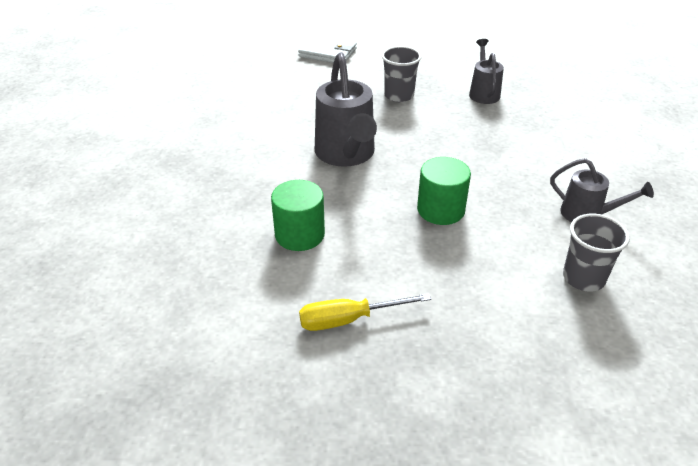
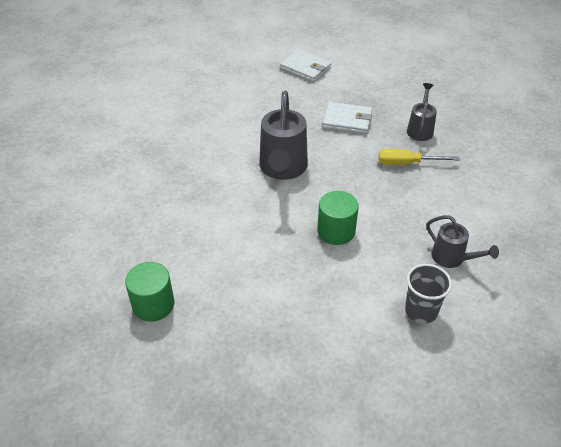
camera: 15 degrees right, 5 degrees up
(299, 234) = (221, 231): green cylinder -> green cylinder (153, 304)
(349, 320) = (231, 305): yellow screwdriver -> yellow screwdriver (407, 163)
(399, 96) = (347, 120): grey cup -> white wallet

